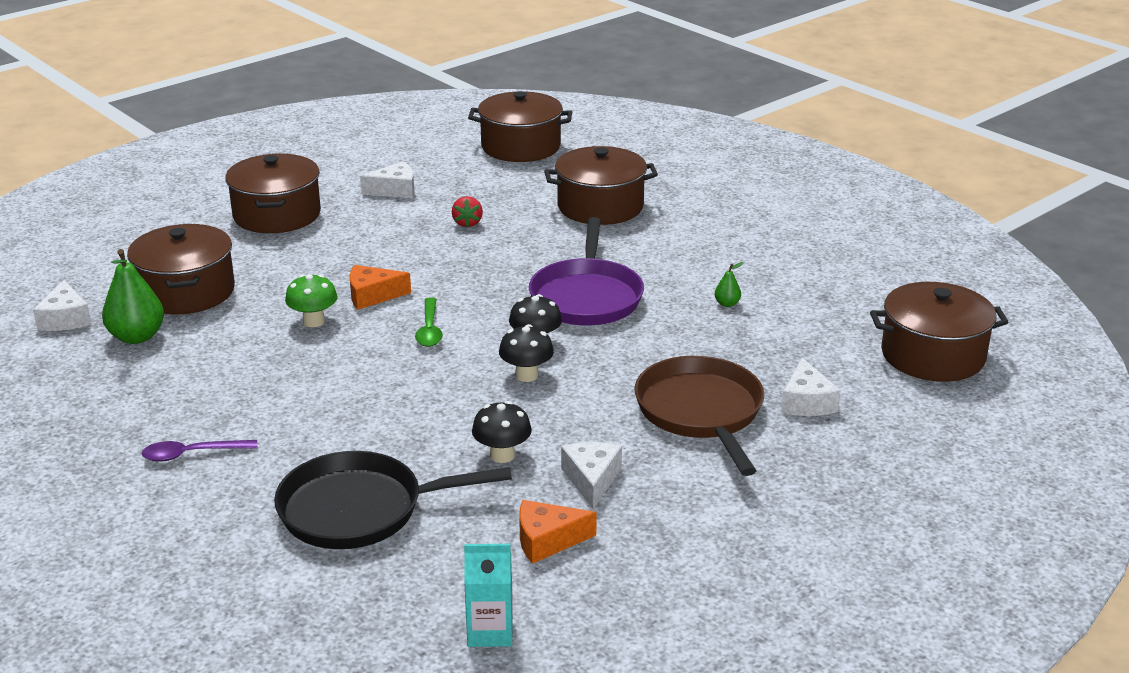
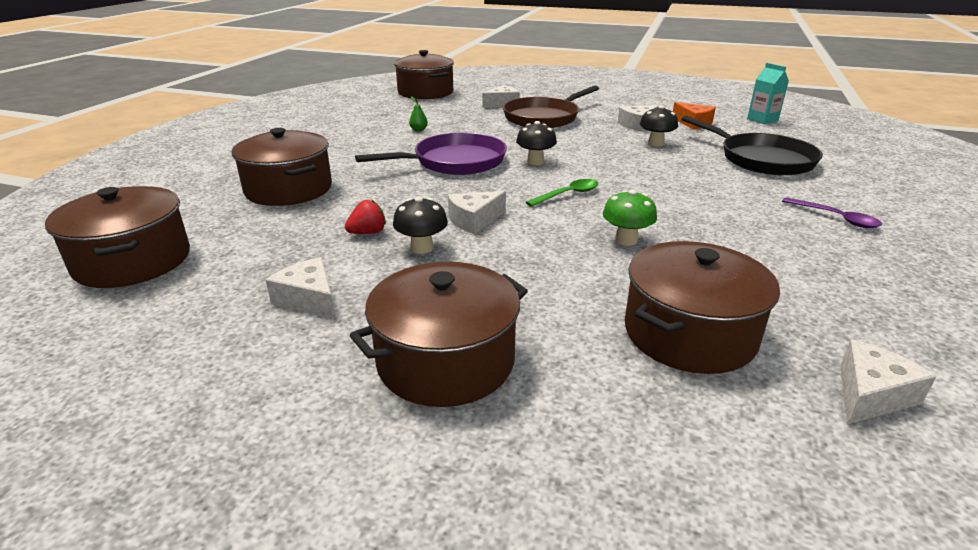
camera: 120 degrees left, 0 degrees up
(137, 337) = (797, 319): green pear -> none
(372, 296) = (552, 230): orange cheese -> none
(434, 269) = (474, 220): none -> white cheese
(526, 375) = (574, 156): black mushroom -> black mushroom (422, 248)

